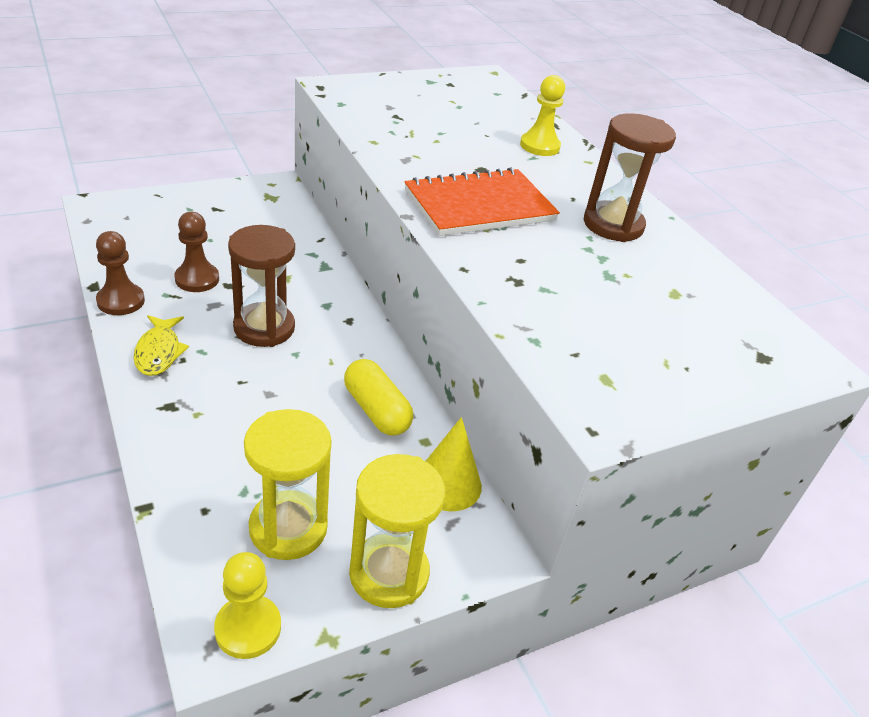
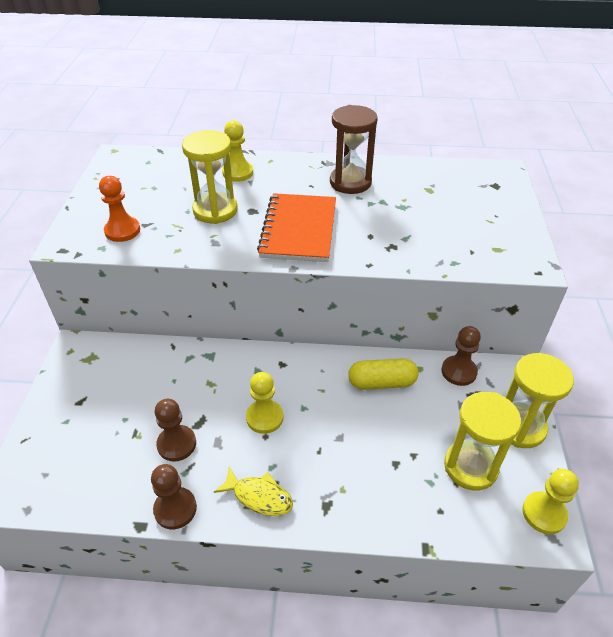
camera: 55 degrees left, 5 degrees up
(264, 328) = (264, 417): brown hourglass -> yellow pawn
(375, 107) = (122, 231): none -> orange pawn
(448, 483) = (458, 372): yellow cone -> brown pawn
(458, 147) = (215, 210): none -> yellow hourglass

